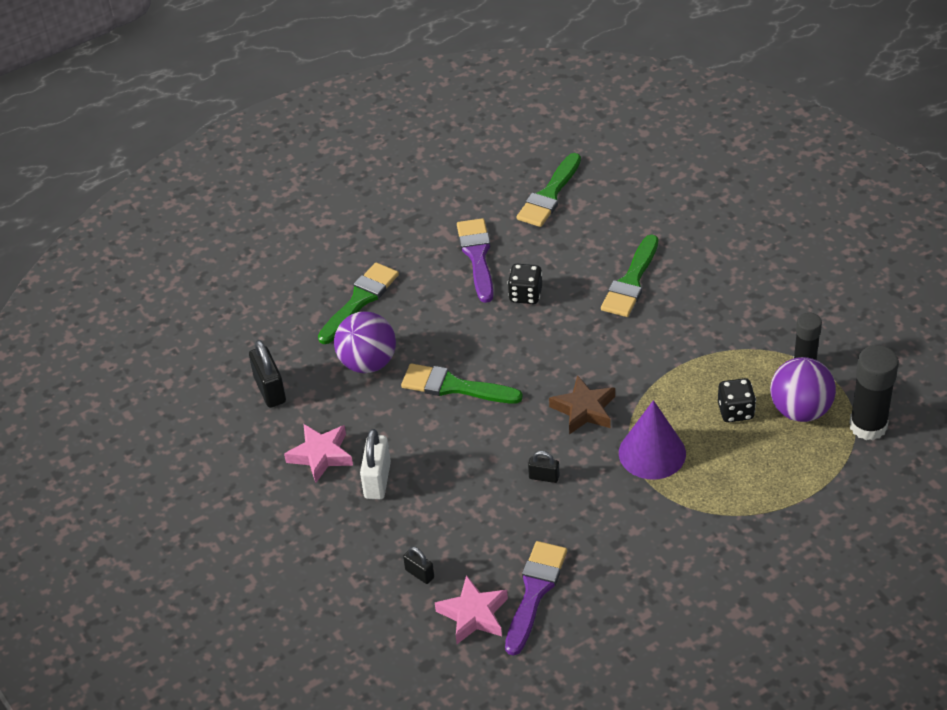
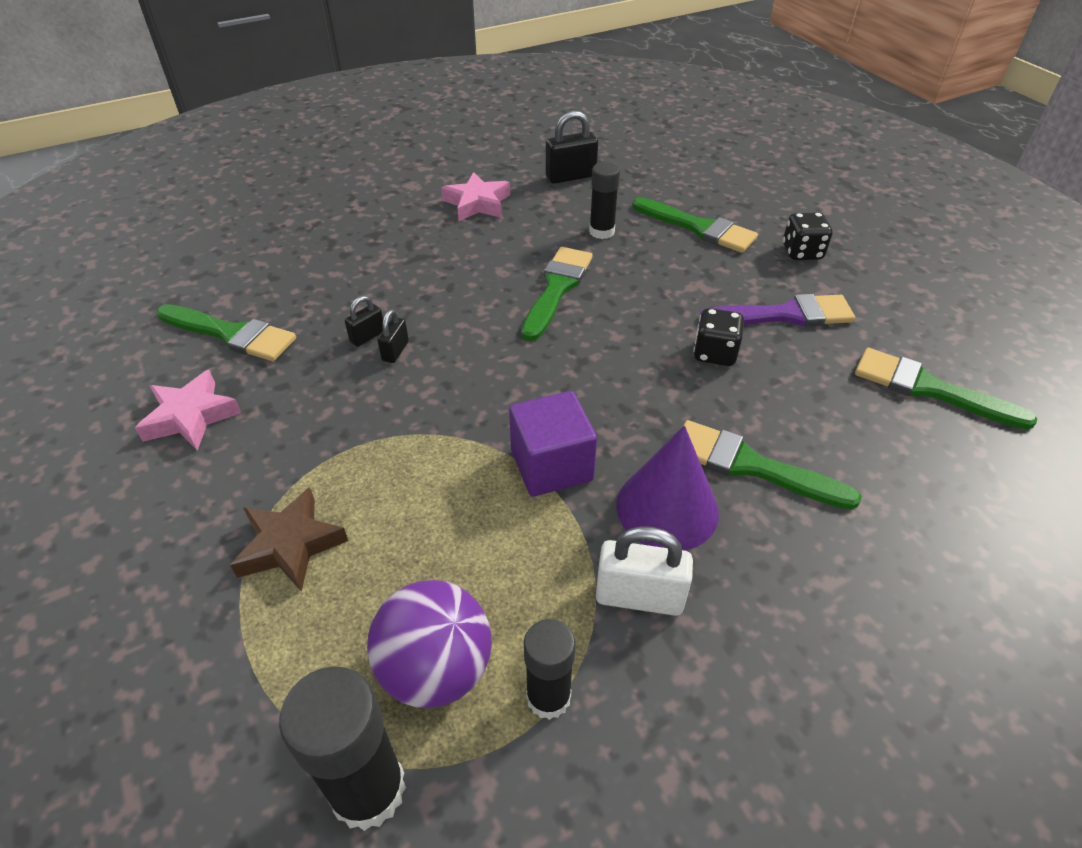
camera: 90 degrees right, 0 degrees up
(368, 363) = (601, 231): purple ball -> black glue stick
(377, 480) = (433, 235): white padlock -> white padlock (639, 597)
(419, 574) = (299, 258): black padlock -> black padlock (367, 336)
(473, 614) = (228, 290): pink star -> pink star (191, 416)
(534, 592) = (231, 334): purple brush -> green brush
(584, 410) = (497, 394): brown star -> brown star (290, 545)
(647, 375) = (551, 465): none -> purple cube
(652, 453) = (402, 456): purple cone -> purple cone (667, 508)
(735, 411) = (456, 568): black dice -> black dice (802, 252)

